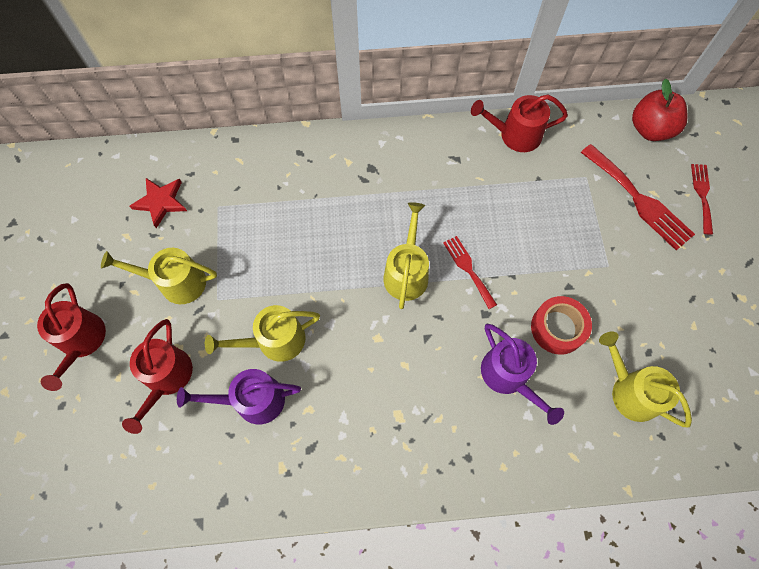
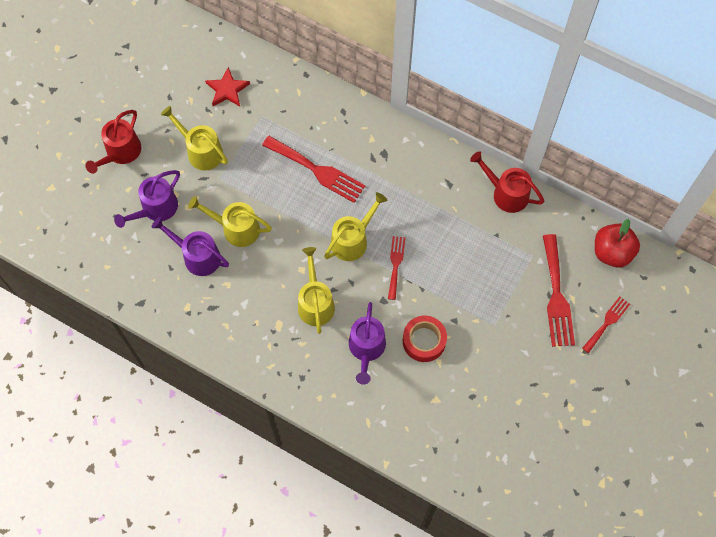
camera: 35 degrees right, 0 degrees up
(166, 378) = (156, 208): red watering can -> purple watering can
(317, 225) = (317, 170): none -> red fork
(630, 391) = (438, 410): yellow watering can -> yellow watering can (315, 303)

